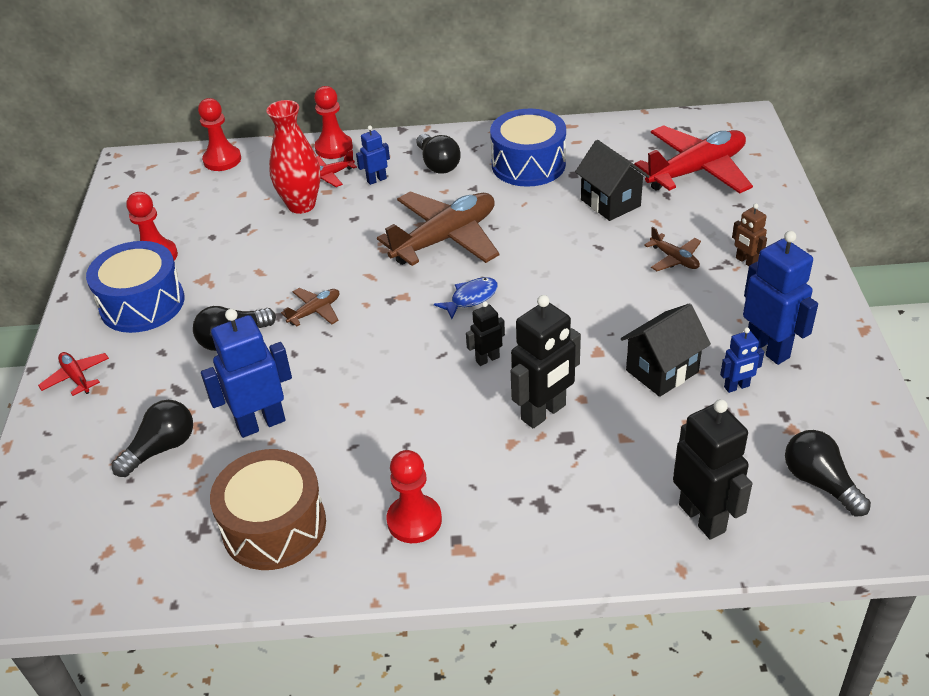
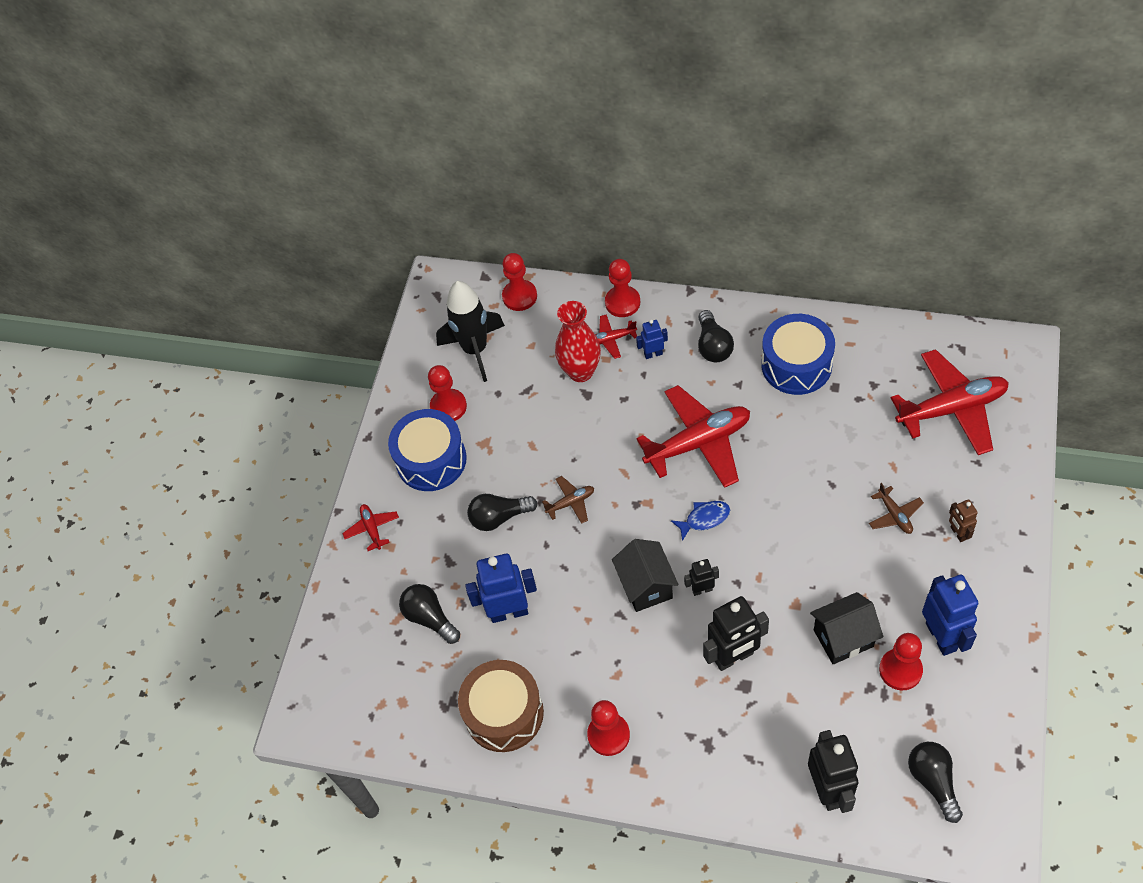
camera: 20 degrees right, 15 degrees up
(161, 448) = (430, 618): black light bulb -> black light bulb turned 105 degrees counterclockwise
(180, 207) = (475, 350): none -> black rocket
(445, 239) = (698, 443): brown plane -> red plane
(610, 203) = (858, 432): black house -> black house (646, 586)
(737, 387) = (900, 670): blue robot -> red pawn

